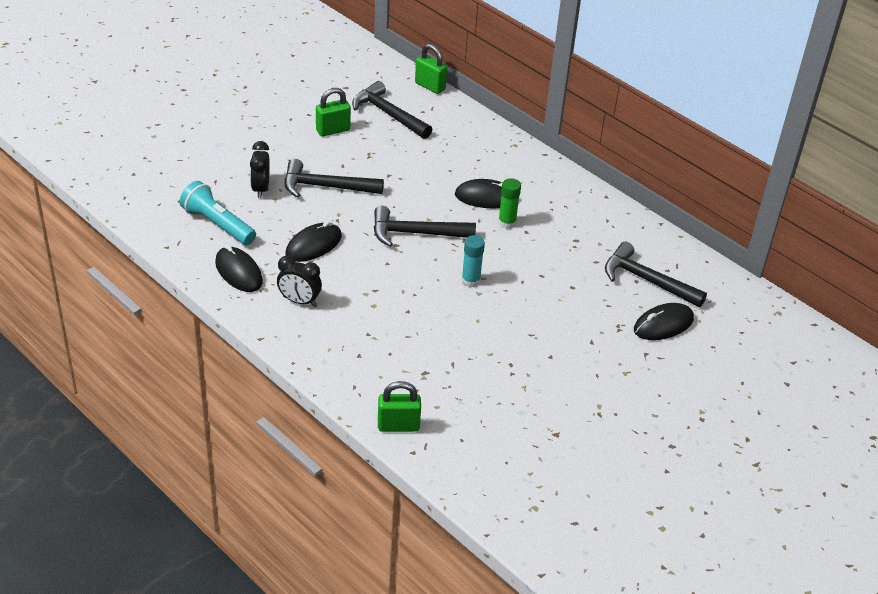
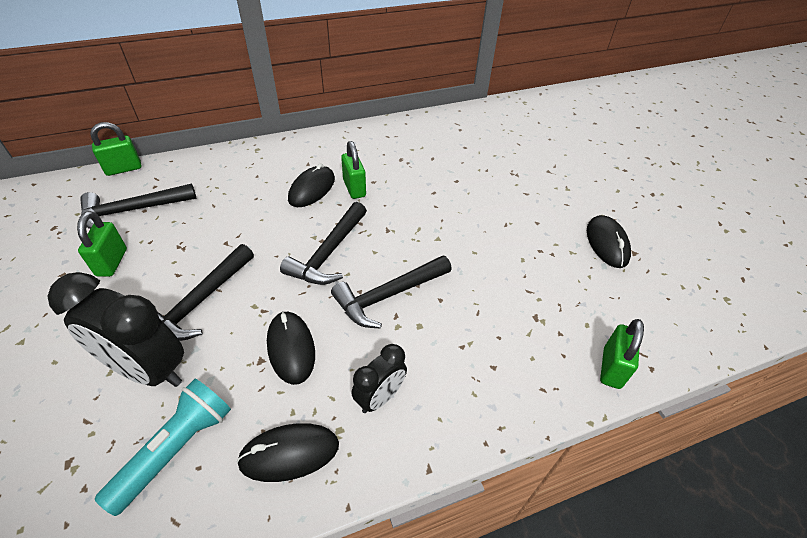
camera: 65 degrees left, 5 degrees up
(217, 224) = (177, 449): turquoise flashlight -> turquoise flashlight turned 150 degrees clockwise
(260, 189) = (148, 370): black clock -> black clock, size x1.80
(470, 280) = (418, 238): turquoise glue stick -> none
(507, 222) = (354, 188): green glue stick -> green padlock
(647, 280) = (467, 142): black hammer -> black hammer (388, 295)
(663, 325) = (519, 152): black mouse -> black mouse (607, 243)

